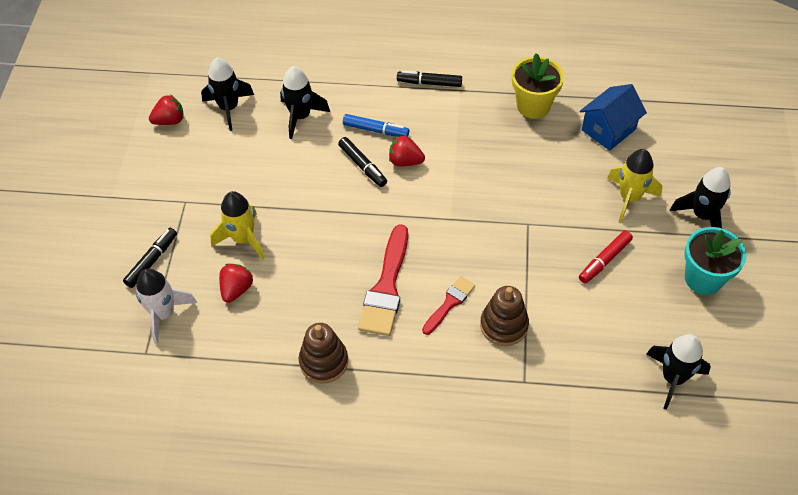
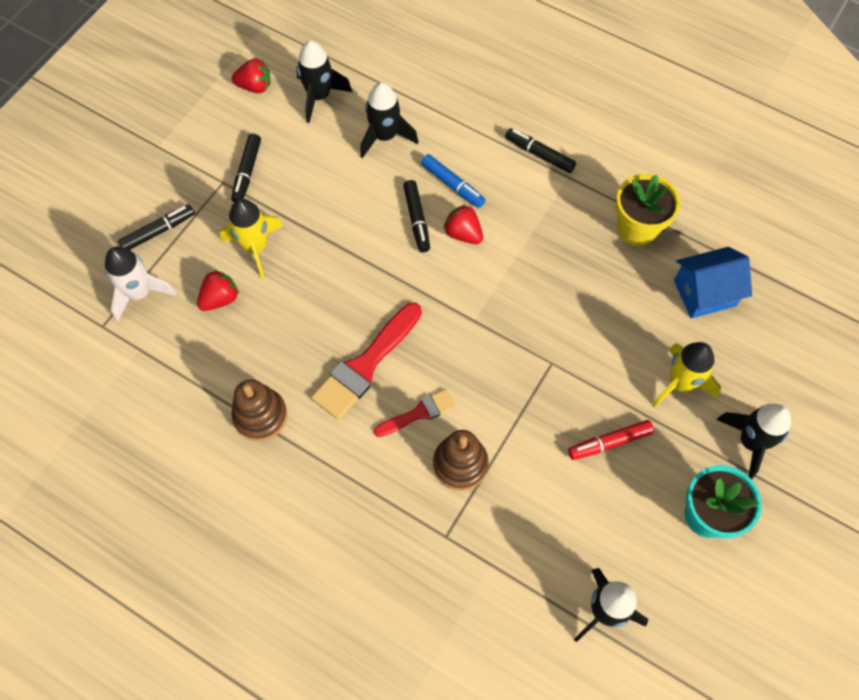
camera: 25 degrees right, 10 degrees up
(202, 186) = (247, 172): none -> black marker

